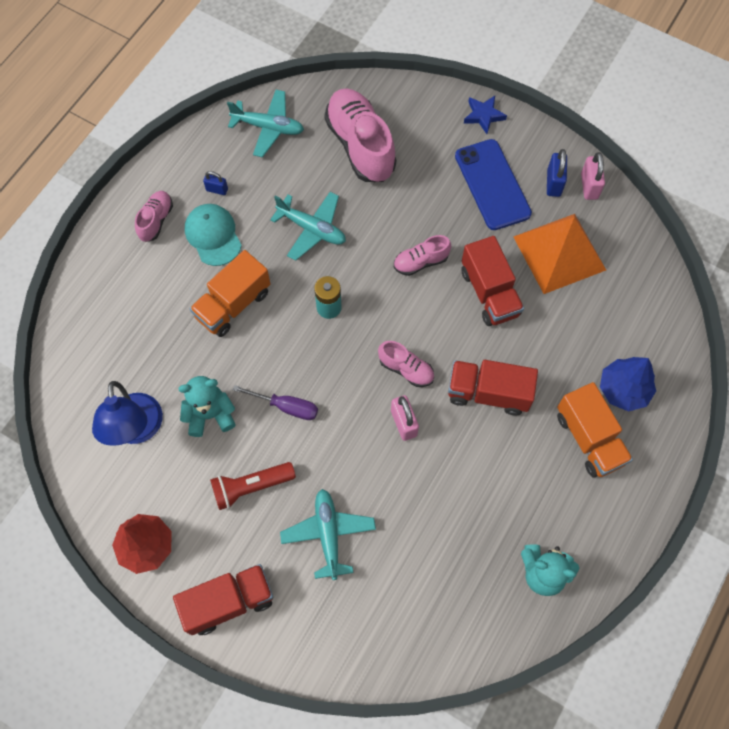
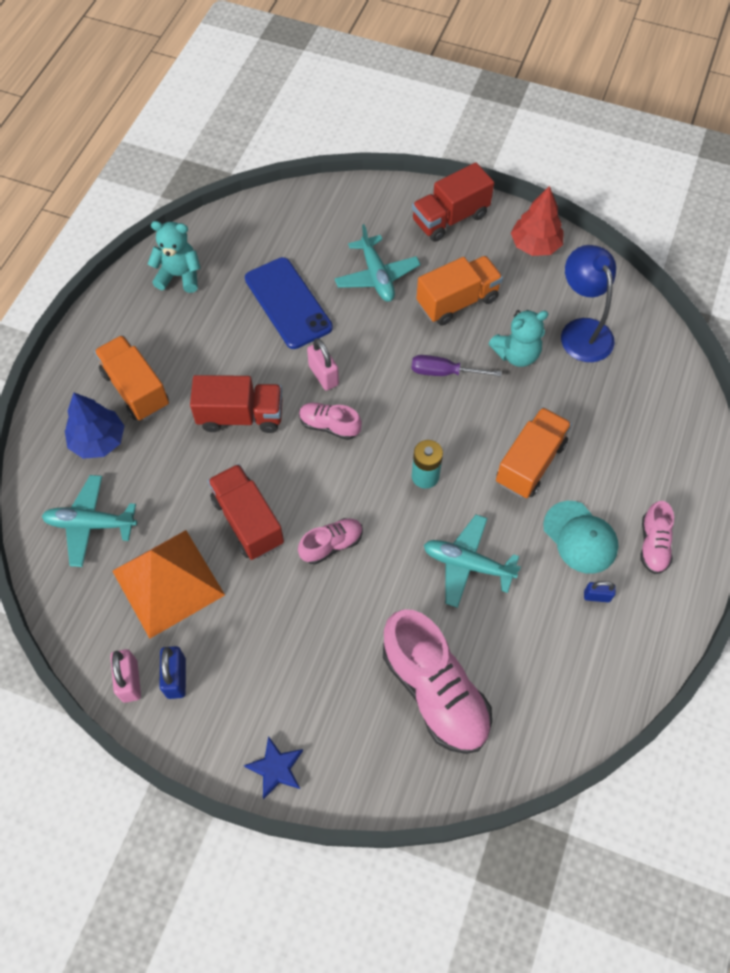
camera: 170 degrees right, 5 degrees down
(251, 487) = (457, 301): red flashlight -> orange truck
(268, 127) = (562, 697): turquoise plane -> turquoise plane (90, 524)
(492, 185) = (256, 662): blue phone -> blue phone (288, 303)

